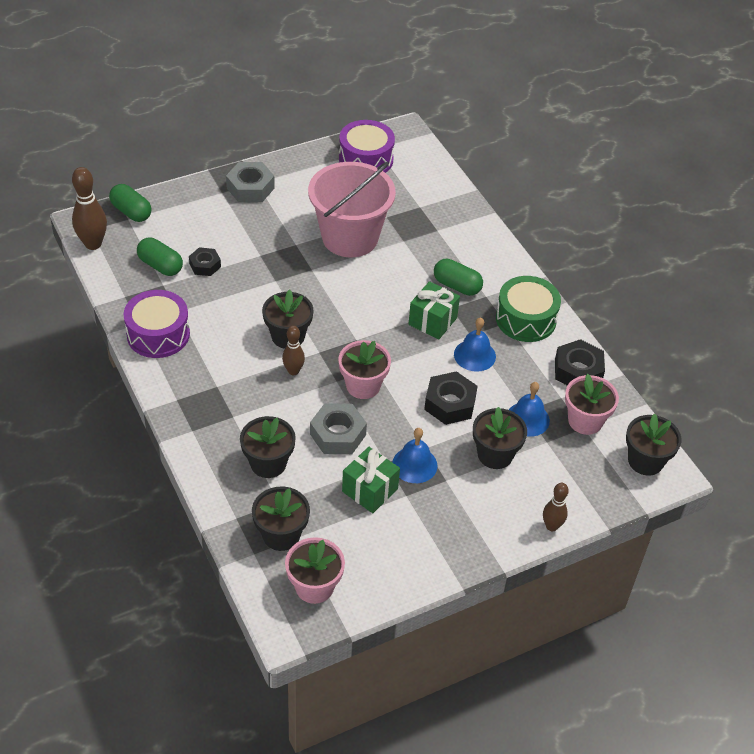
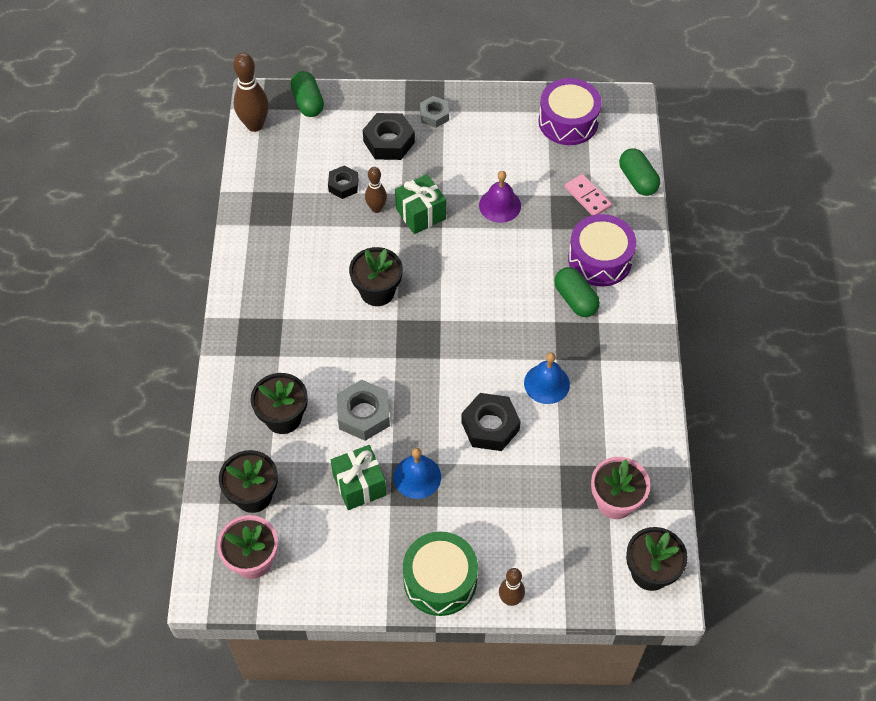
camera: 30 degrees right, 10 degrees up
(158, 334) = (260, 243): purple drum -> purple drum (600, 259)
(160, 265) = (302, 170): green capsule -> green capsule (637, 180)
(250, 188) = (434, 115): grey nut -> grey nut, size x0.63
(293, 371) = (361, 330): brown bowling pin -> brown bowling pin (376, 208)
(350, 237) = (500, 205): pink bucket -> purple bell
(363, 385) = (417, 372): pink flower pot -> none
(417, 209) = (587, 197): none -> pink domino
(432, 321) = (527, 329): green gift -> green gift (420, 214)
(495, 454) = (501, 499): black flower pot -> none
(526, 319) = (623, 364): green drum -> green drum (440, 580)
(527, 419) = (557, 475): blue bell -> none
(578, 371) = (642, 443): black nut -> black nut (389, 142)

